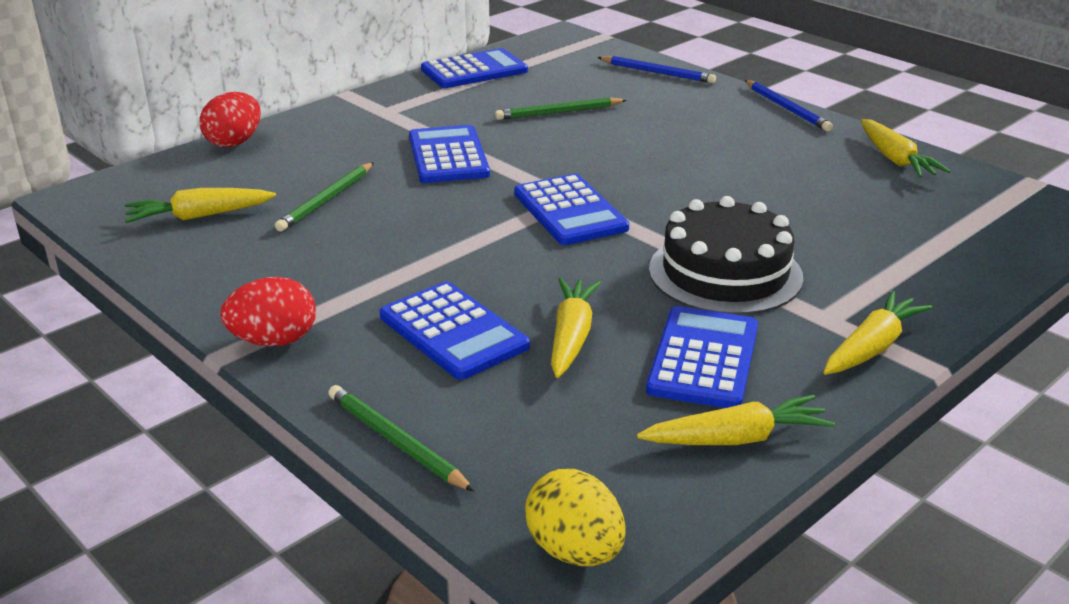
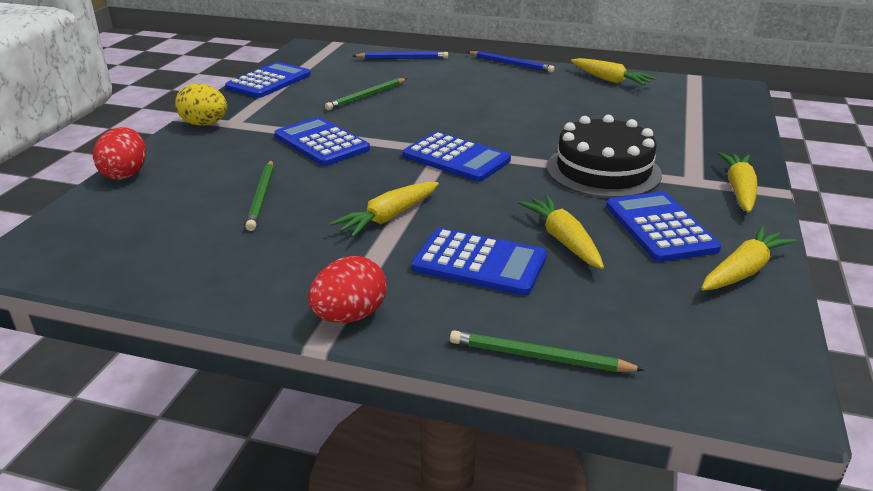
camera: 30 degrees left, 0 degrees up
(199, 216) = (162, 239): yellow carrot -> yellow carrot (388, 217)
(575, 551) = (751, 384): yellow egg -> yellow egg (205, 124)

